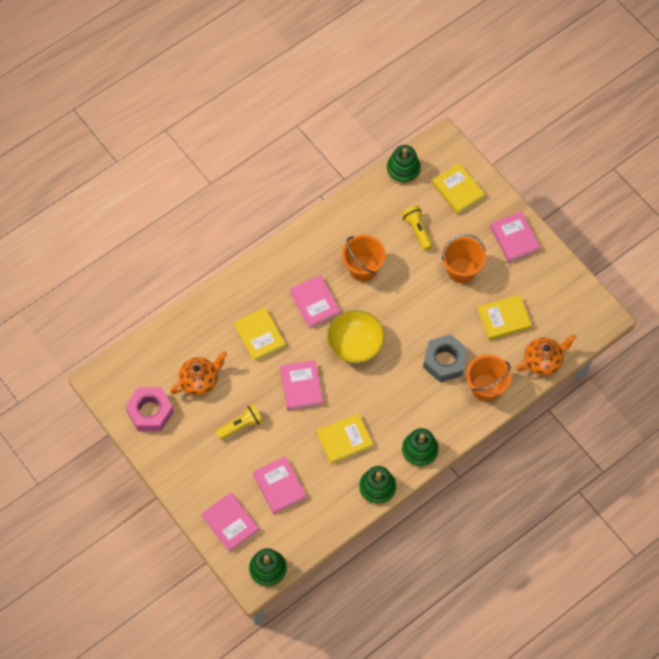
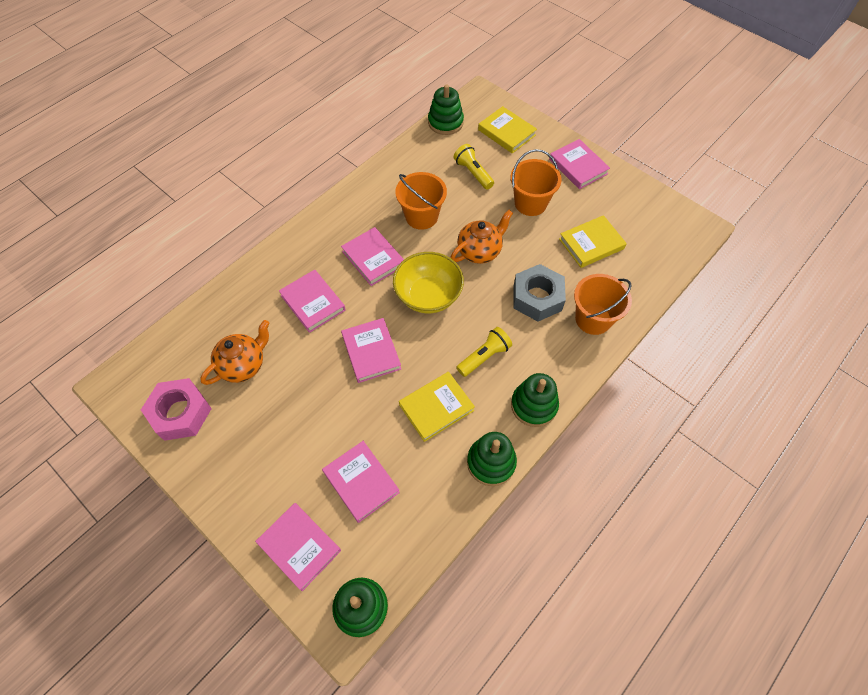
camera: 10 degrees left, 5 degrees down
(241, 425) = (301, 411): yellow flashlight -> yellow flashlight (484, 357)
(260, 336) = (313, 303): yellow book -> pink book
(543, 361) = (649, 281): orange teapot -> orange teapot (479, 251)

